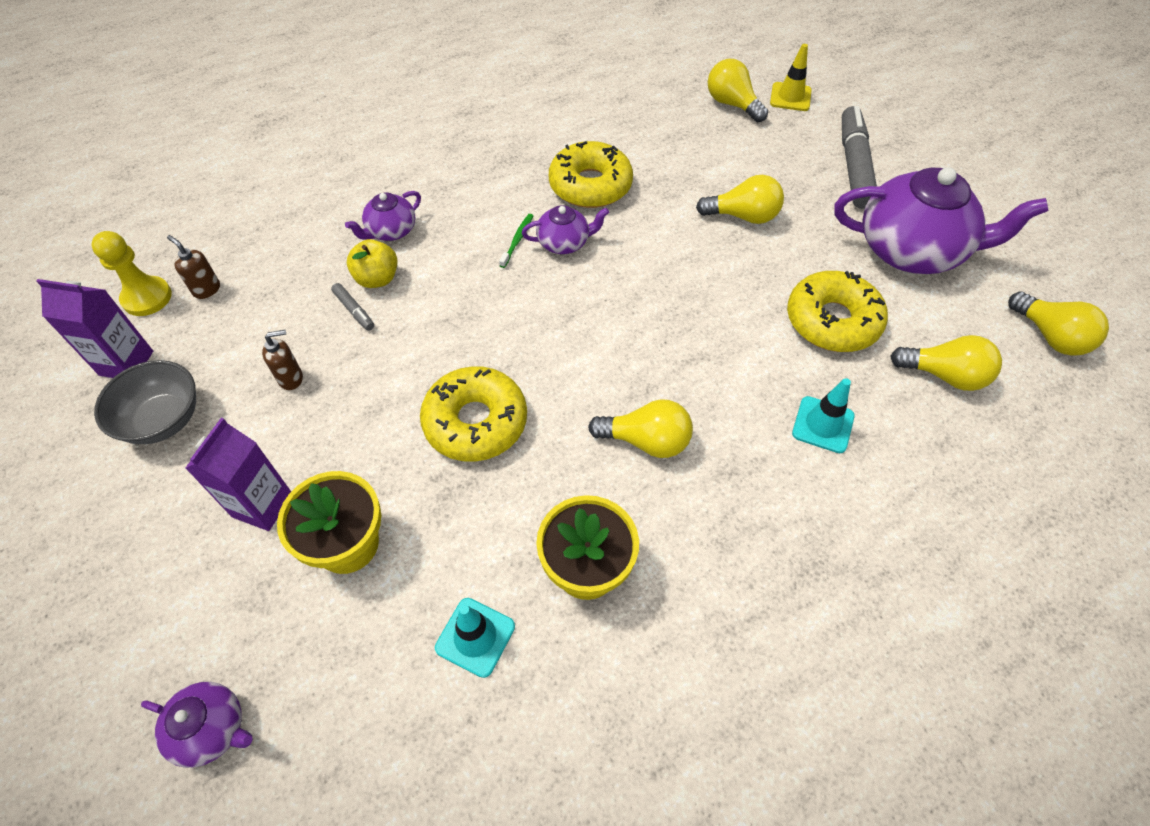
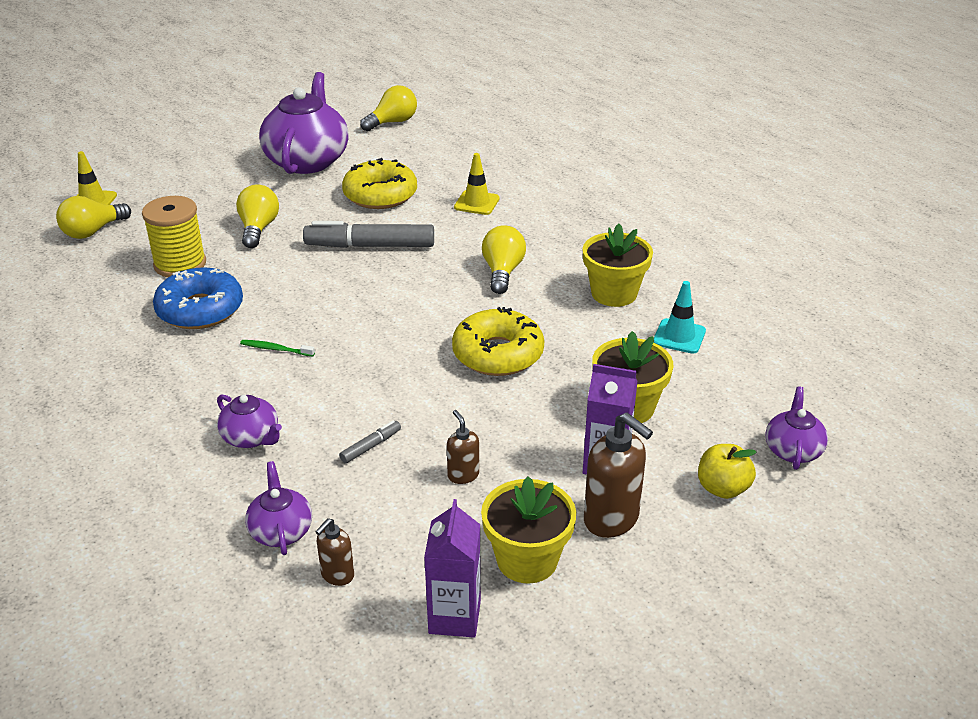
camera: 95 degrees left, 20 degrees down
(147, 298) = (350, 630): yellow pawn -> none
(163, 420) = (527, 560): grey bowl -> yellow flower pot
(182, 498) = (611, 519): none -> brown soap dispenser
(377, 279) = (325, 437): yellow apple -> yellow apple (722, 488)
(564, 243) = (282, 321): purple teapot -> purple teapot (281, 531)
(590, 185) = (200, 310): yellow donut -> blue donut
(671, 165) = (180, 264): none -> yellow spool
(823, 424) = (476, 203): turquoise traffic cone -> yellow traffic cone
(853, 166) = (202, 177): grey marker -> grey marker (370, 246)
(944, 375) = (429, 159): yellow light bulb -> none

